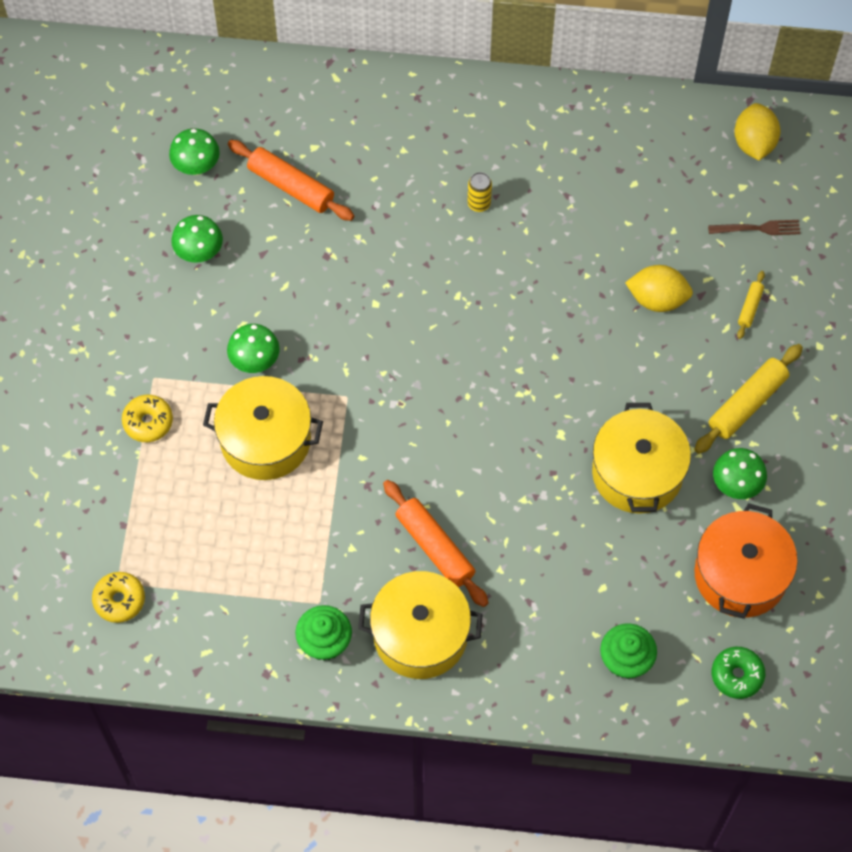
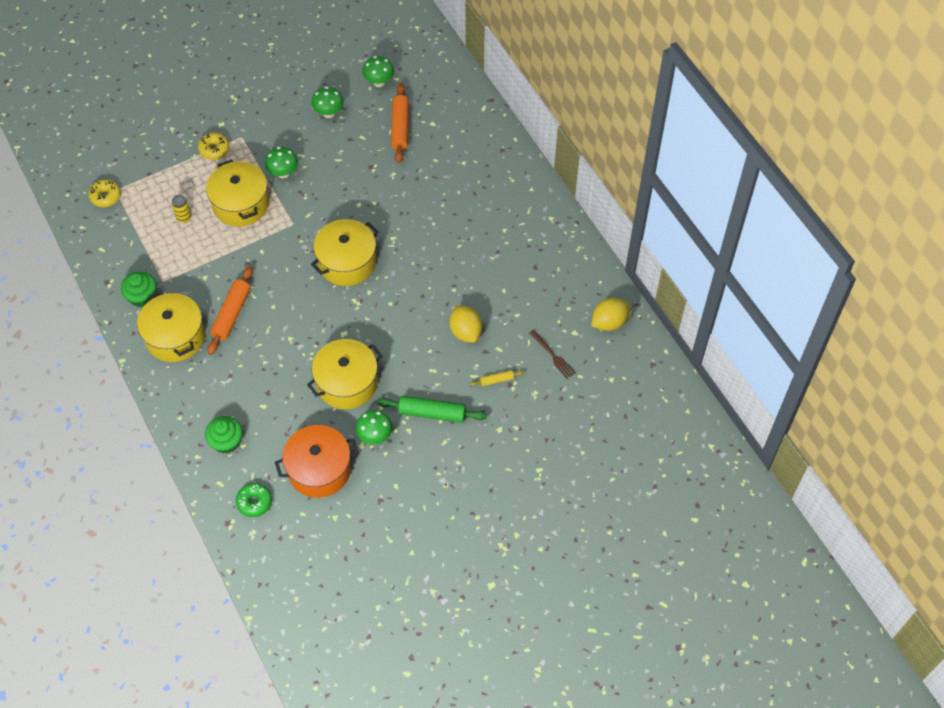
camera: 55 degrees right, 5 degrees down
(455, 368) = (347, 262): none -> yellow pot
(479, 204) = (458, 215): yellow can -> yellow can (184, 217)
(747, 403) = (432, 413): yellow rolling pin -> green rolling pin

